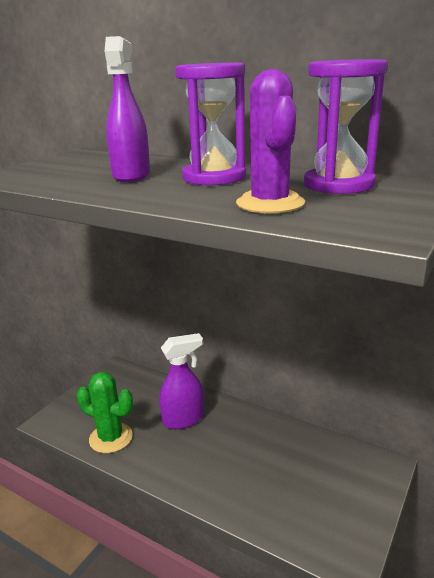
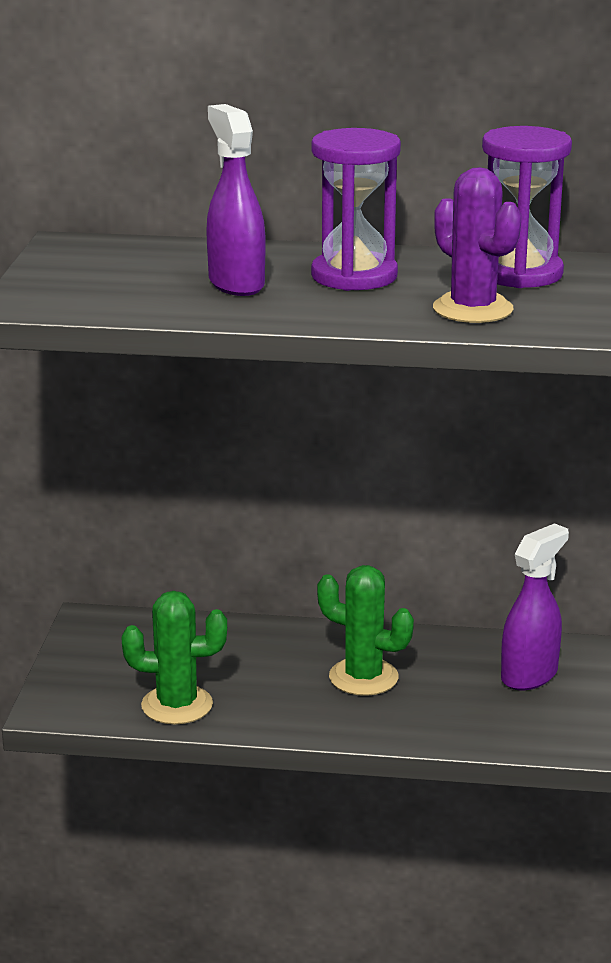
camera: 25 degrees left, 0 degrees up
(184, 419) = (270, 660): purple spray bottle -> purple spray bottle (530, 675)
(228, 447) = (363, 677): none -> green cactus

